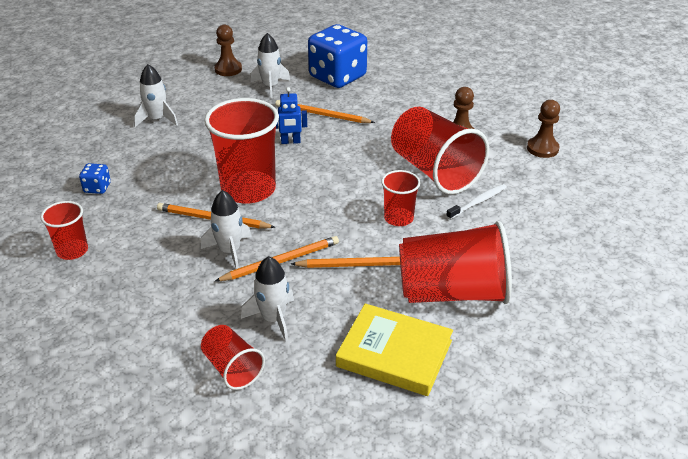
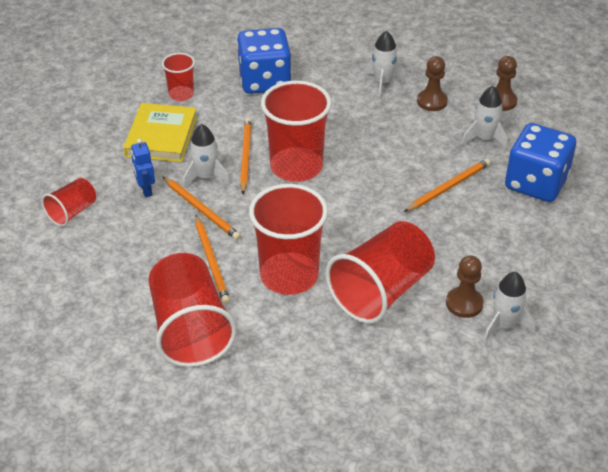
camera: 75 degrees right, 5 degrees up
(97, 188) = (264, 81): blue dice -> blue dice, size x2.38
(273, 319) = (130, 221): white rocket -> white rocket (504, 325)
(290, 142) = (386, 176): blue robot -> blue robot (146, 190)
(322, 115) = (448, 187): orange pencil -> orange pencil turned 45 degrees clockwise
(394, 353) = (104, 301): yellow book -> yellow book (161, 136)
(398, 218) = (289, 276): red cup -> red cup, size x1.93
(477, 202) = (338, 333): white toothbrush -> none
(542, 148) = (471, 382): brown pawn -> brown pawn (432, 101)

